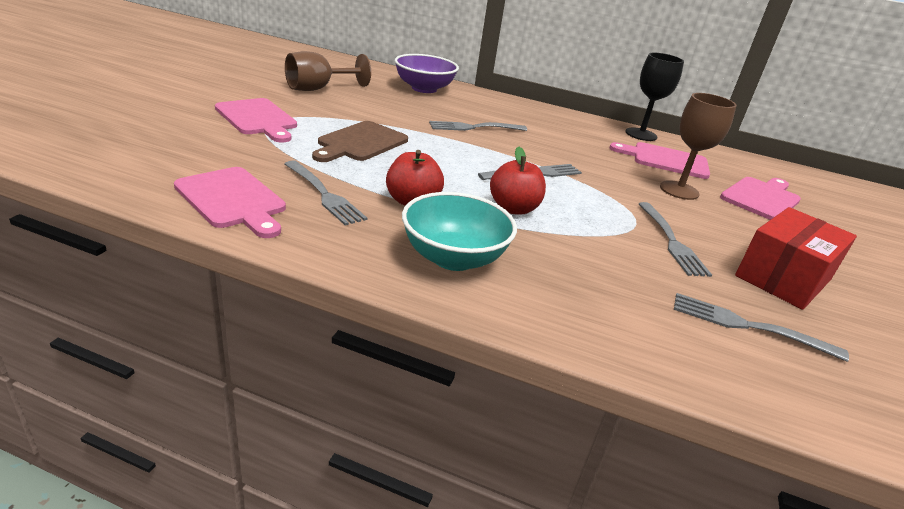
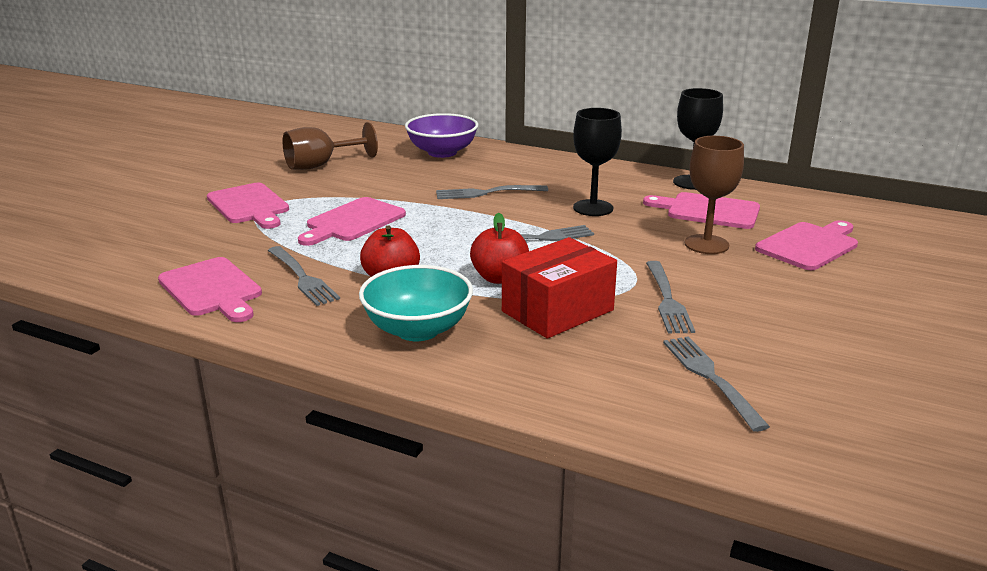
camera: 10 degrees right, 5 degrees down
(360, 143) = (353, 221): brown cutting board -> pink cutting board
(570, 149) = (593, 208): none -> black goblet
(748, 326) = (711, 378): grey fork -> grey fork turned 45 degrees clockwise
(783, 278) = (782, 330): red box -> red box (557, 311)

